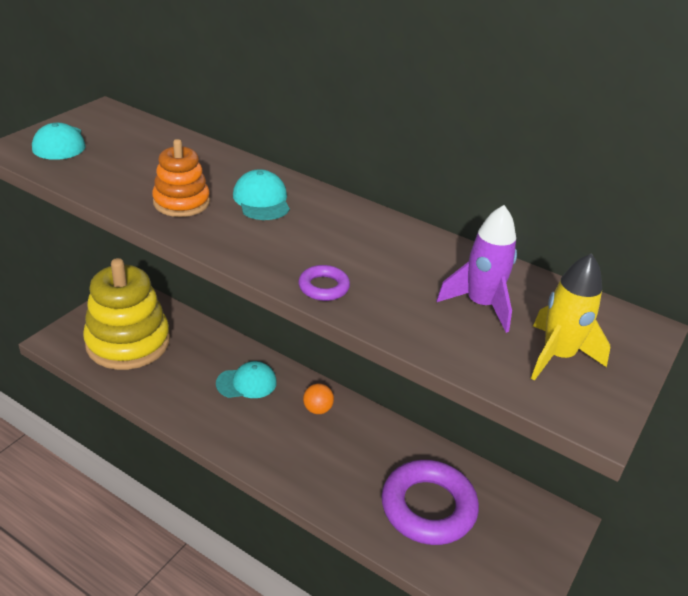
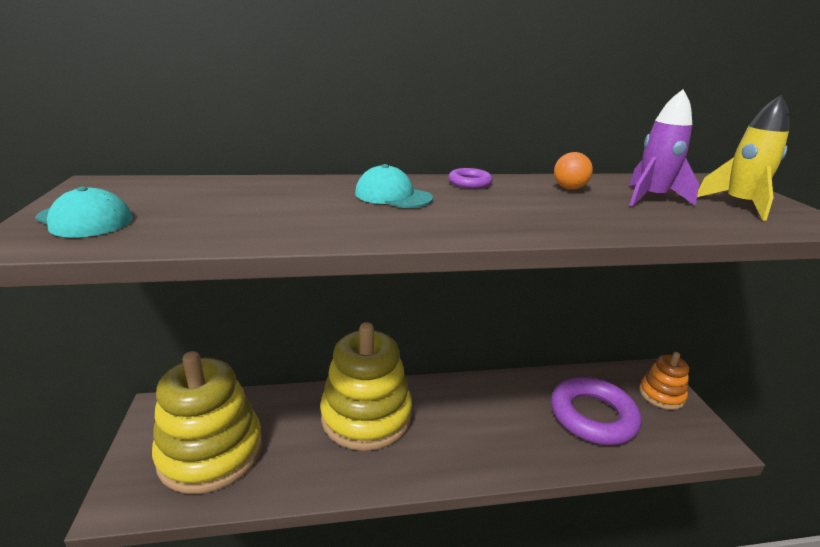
camera: 40 degrees left, 10 degrees down
(181, 202) = (330, 218): orange stacking toy -> orange stacking toy (661, 395)
(246, 383) = (366, 416): turquoise cap -> yellow stacking toy
(317, 409) = (442, 400): orange ball -> orange ball (569, 188)
(323, 287) = (562, 226): purple ring -> purple ring (469, 183)

